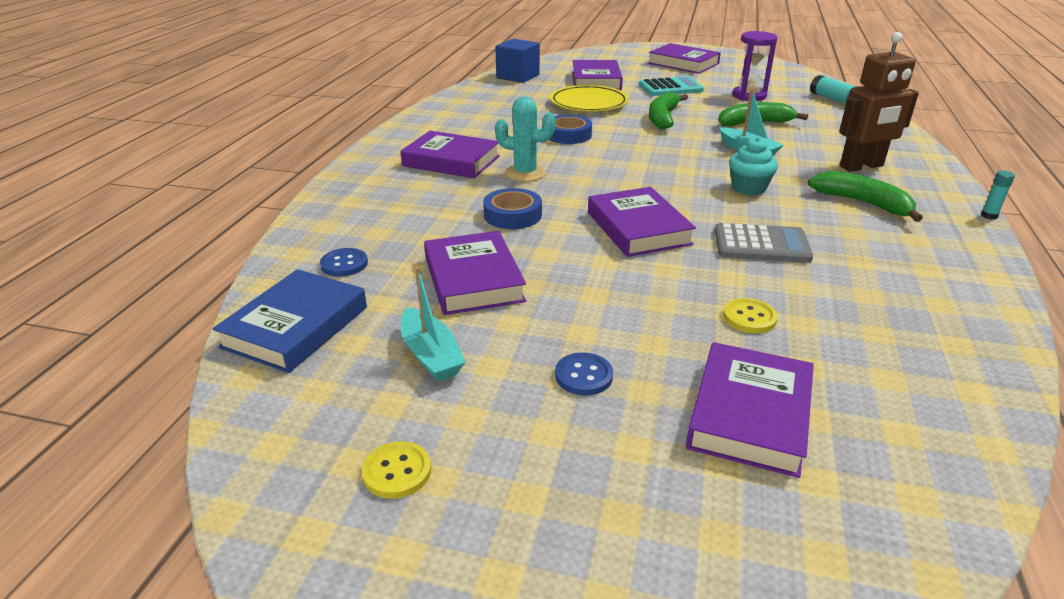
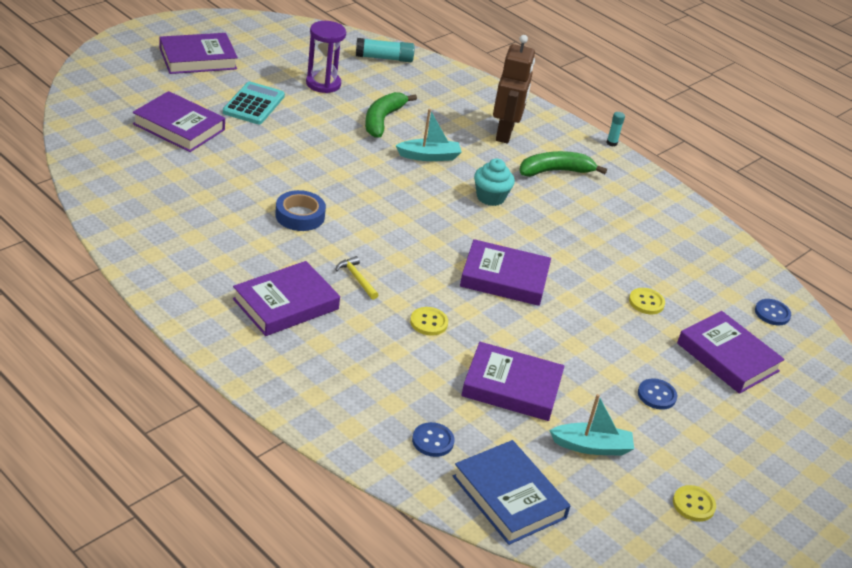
camera: 65 degrees left, 5 degrees up
(512, 215) = (428, 322): blue tape -> yellow button
(518, 76) = (100, 160): blue cube -> none
(525, 173) = (357, 278): turquoise cactus -> yellow hammer
(588, 103) = (236, 165): yellow plate -> none
(663, 118) = (320, 151): green banana -> none
(761, 245) = (571, 244): grey calculator -> none
(922, 430) = (772, 313): none -> blue button

